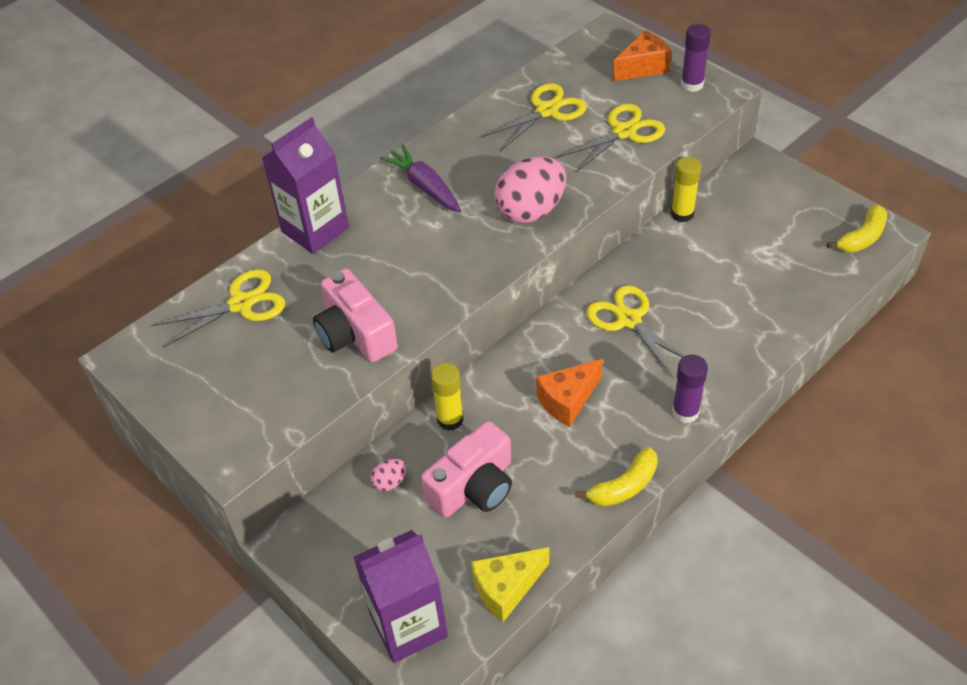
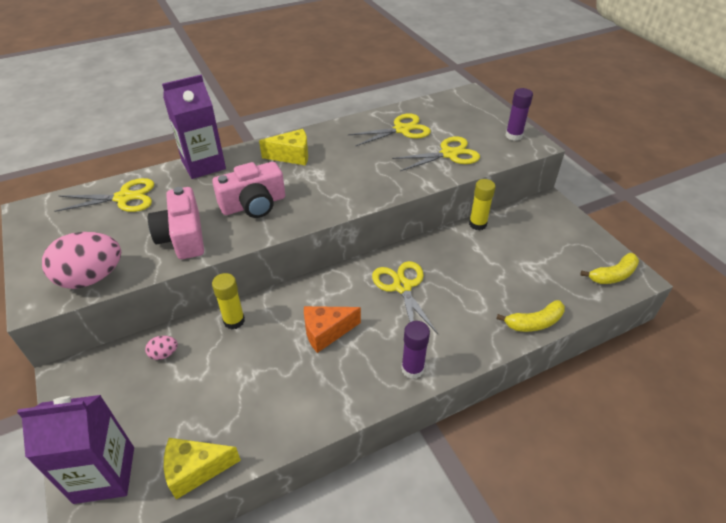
camera: 15 degrees right, 5 degrees down
(425, 187) = (292, 156): purple carrot -> yellow cheese
(474, 486) = (221, 377): pink camera -> pink camera (253, 204)
(531, 211) = (355, 188): pink egg -> pink egg (91, 278)
(624, 486) = (334, 414): yellow banana -> yellow banana (534, 323)
(643, 67) = (483, 118): orange cheese -> none

